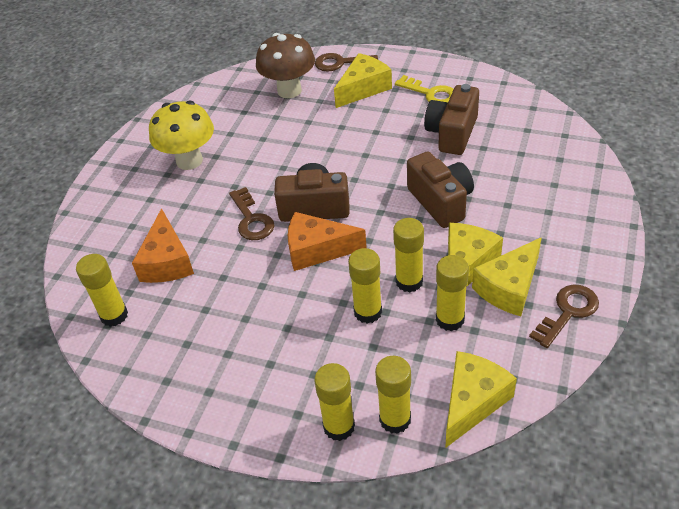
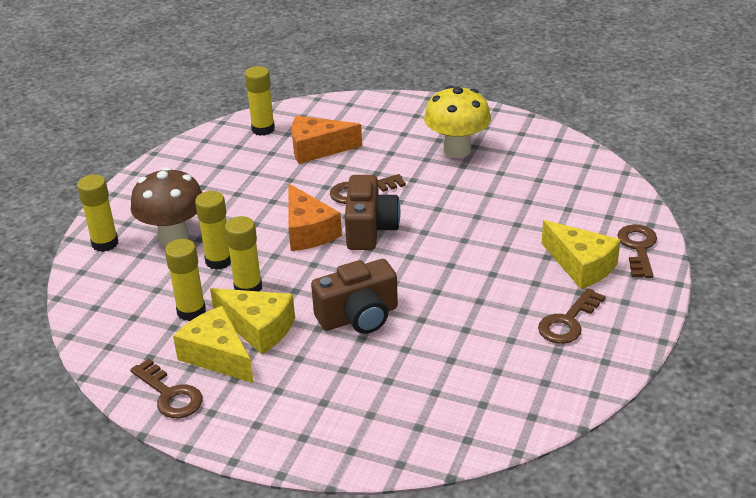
camera: 90 degrees right, 10 degrees down
(289, 90) = (578, 209): brown mushroom -> brown mushroom (173, 237)
(317, 250) = (308, 231): orange cheese -> orange cheese turned 150 degrees clockwise
(395, 419) = (98, 273): yellow glue stick -> none
(430, 93) = (568, 322): yellow key -> brown key
(452, 133) = (481, 335): brown camera -> none
(472, 402) = (94, 318): yellow cheese -> none

